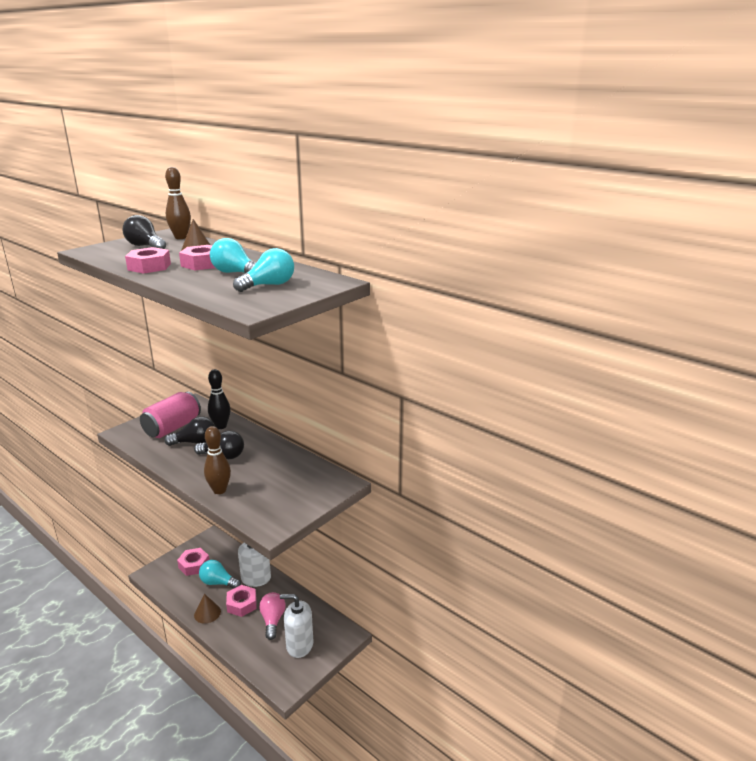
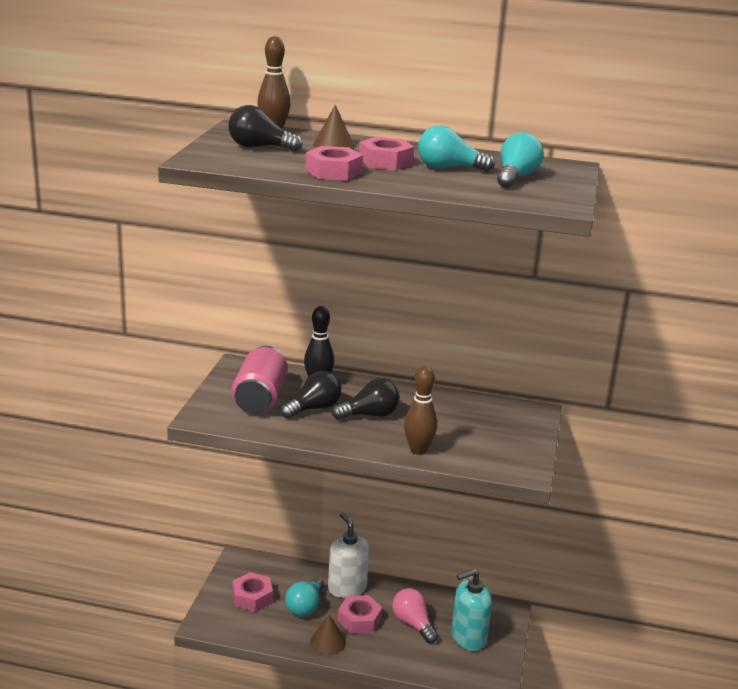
camera: 30 degrees left, 0 degrees up
(218, 583) = (305, 606): turquoise light bulb -> turquoise light bulb turned 60 degrees counterclockwise
(299, 645) = (468, 638): white soap dispenser -> turquoise soap dispenser

